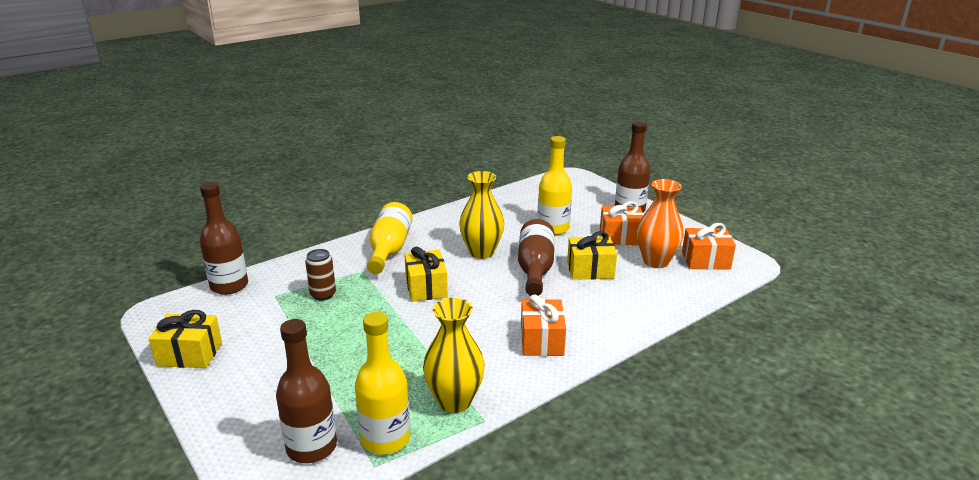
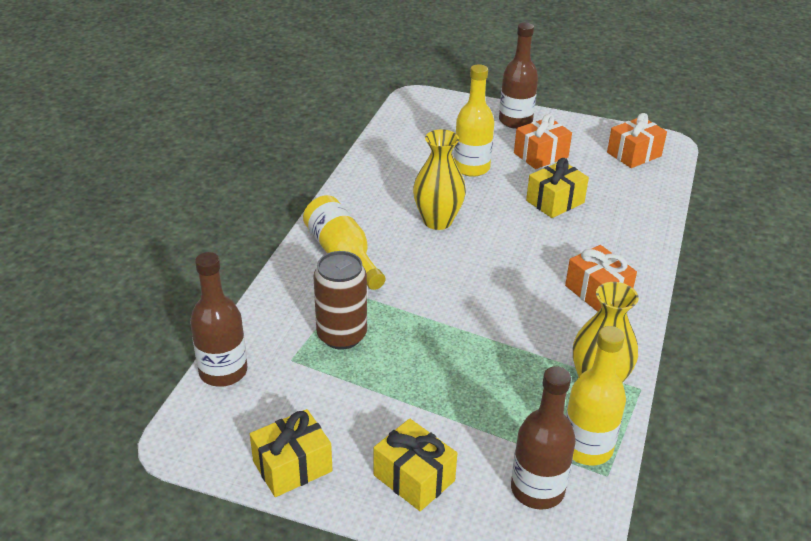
camera: 35 degrees left, 10 degrees up
(323, 294) = (342, 335): brown can -> brown can, size x1.59
(426, 287) = (434, 282): yellow gift -> yellow gift (414, 478)
(535, 269) = (508, 220): brown bottle -> none
(656, 261) = (597, 171): orange vase -> none

